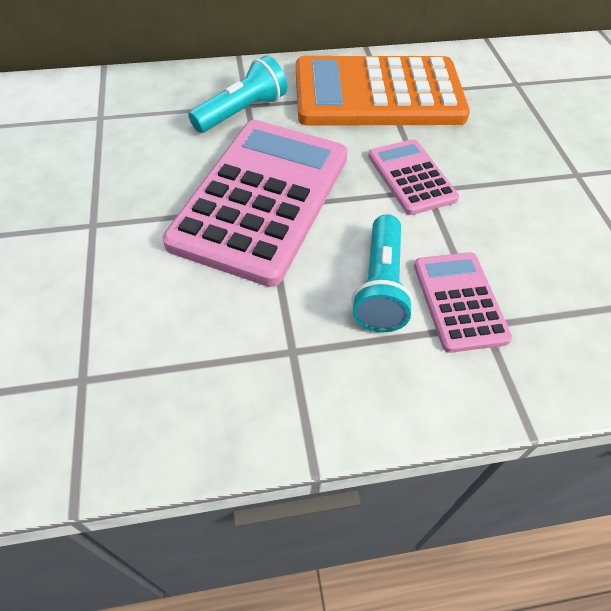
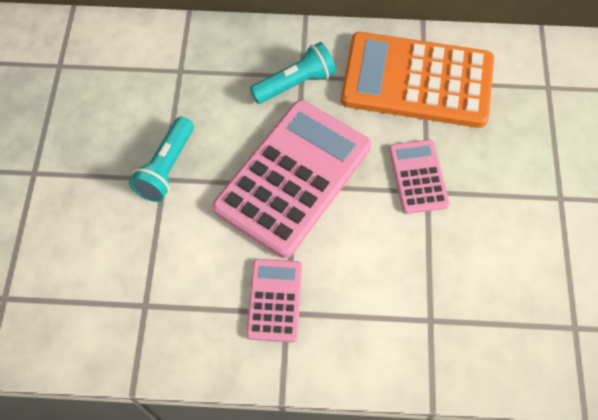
camera: 15 degrees right, 10 degrees up
(380, 286) = (363, 273): turquoise flashlight -> turquoise flashlight (166, 167)
(459, 301) = (418, 297): pink calculator -> pink calculator (274, 300)

